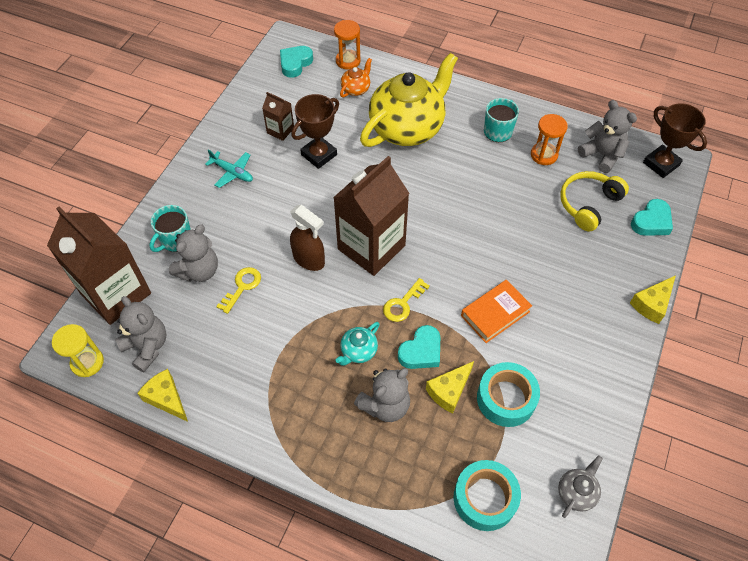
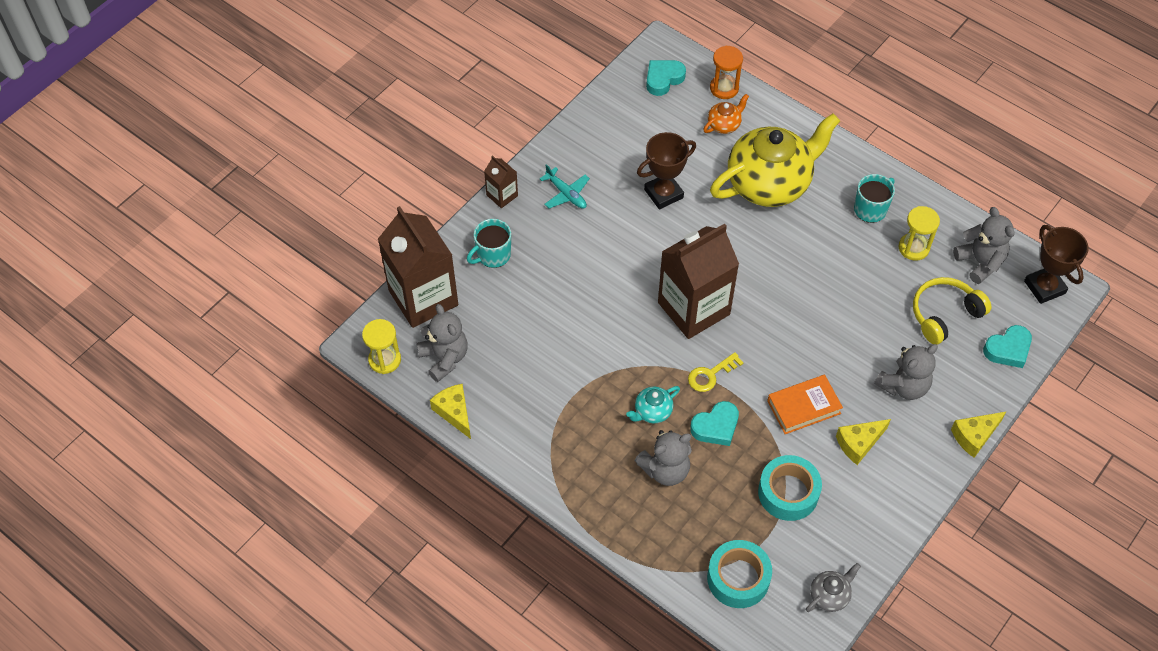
camera: 15 degrees right, 0 degrees up
(199, 270) = (510, 293): grey teddy bear -> grey teddy bear (903, 386)
(242, 287) = (550, 320): yellow key -> none
(280, 130) = (628, 156): brown carton -> brown carton (502, 195)
(309, 259) = (625, 307): brown spray bottle -> none
(449, 391) = (733, 472): yellow cheese -> yellow cheese (859, 443)
(544, 155) = (913, 248): orange hourglass -> yellow hourglass

